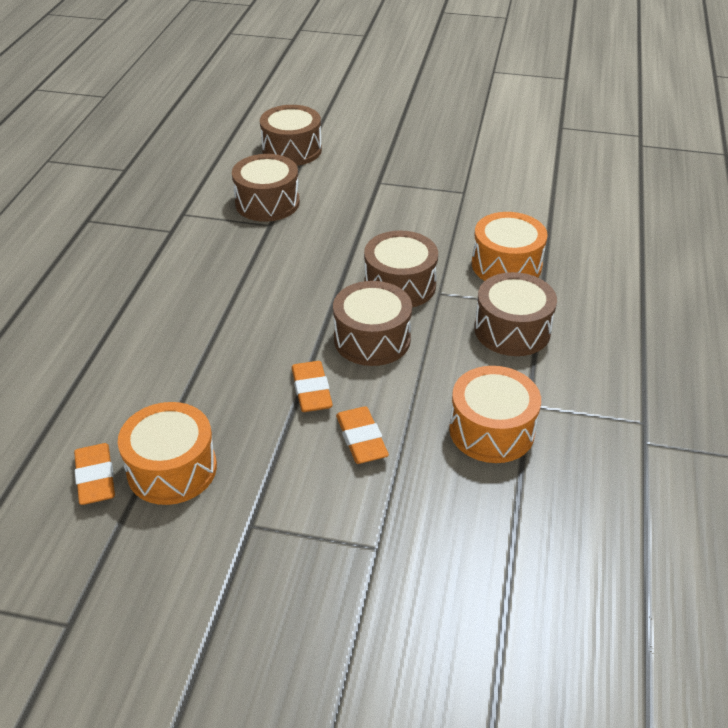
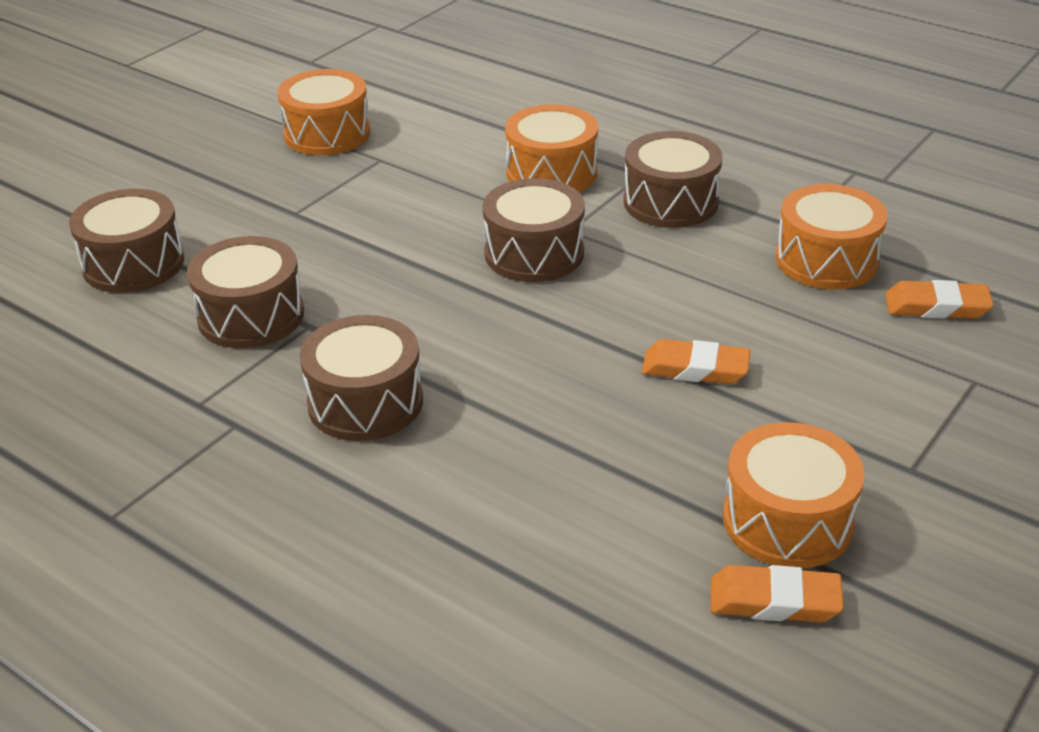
camera: 65 degrees left, 5 degrees down
(361, 439) = (801, 351): orange eraser -> orange eraser (936, 306)
(372, 339) = (625, 299): brown drum -> brown drum (365, 402)
(477, 163) = (327, 134): none -> orange drum

